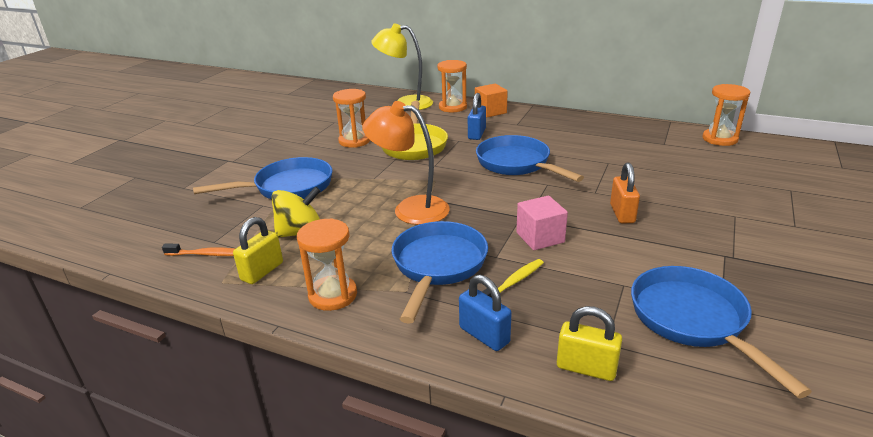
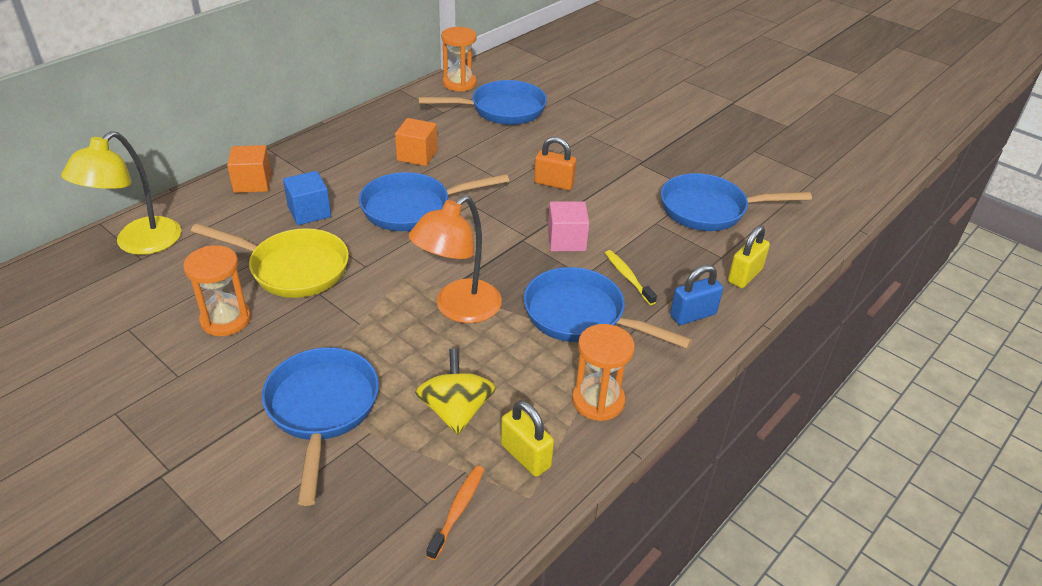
camera: 75 degrees left, 10 degrees up
(453, 107) = (203, 207): orange hourglass -> none
(477, 134) = (309, 212): blue padlock -> blue cube
(587, 149) = (417, 155): none -> orange cube
(708, 165) = (502, 110): none -> blue pan

